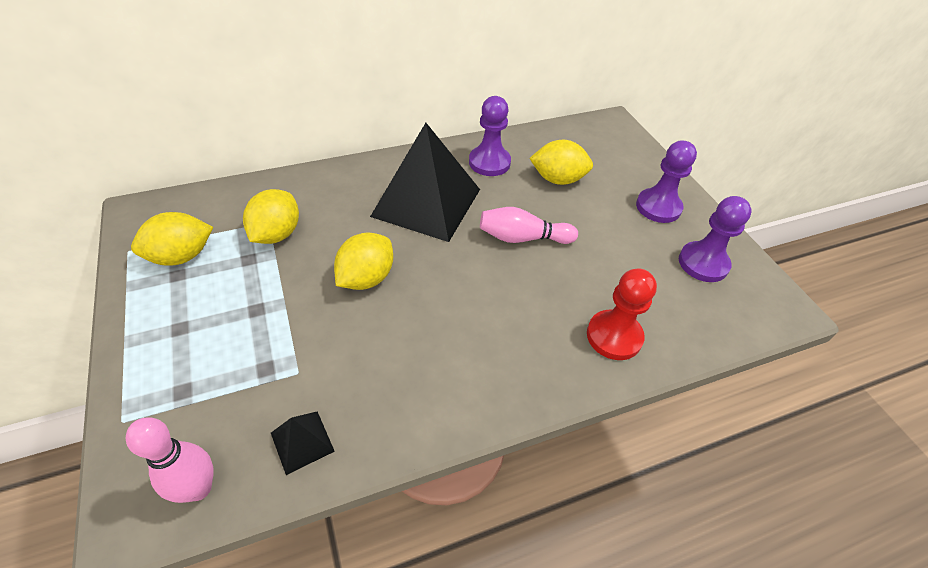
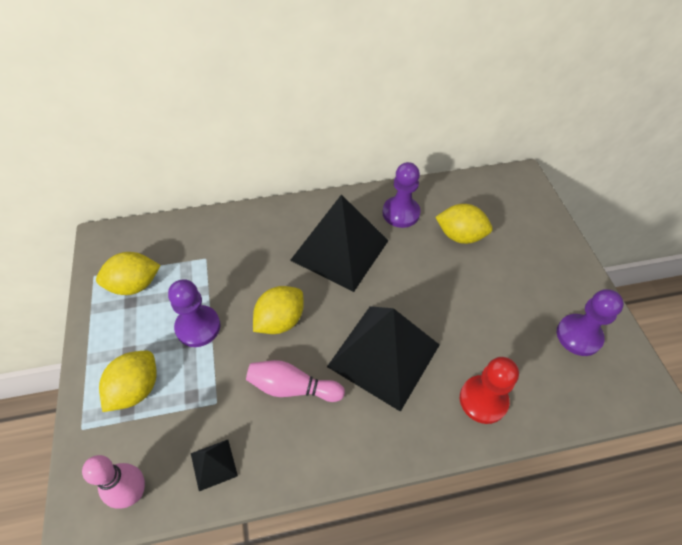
camera: 10 degrees right, 5 degrees up
(276, 234) = (211, 271): yellow lemon -> yellow lemon (136, 389)
(493, 302) = (384, 355): none -> black pyramid
(522, 238) = (418, 294): pink bowling pin -> pink bowling pin (292, 387)
(658, 207) = (548, 273): purple pawn -> purple pawn (198, 327)

